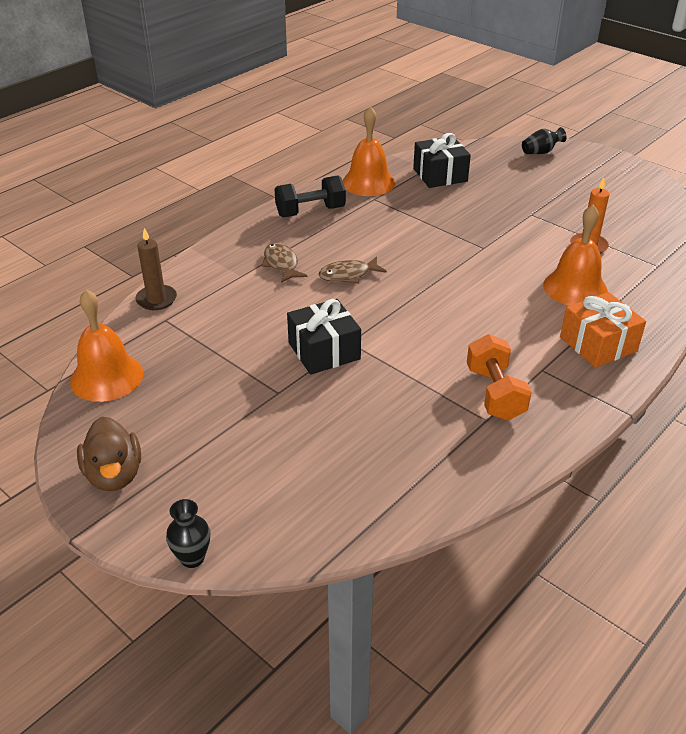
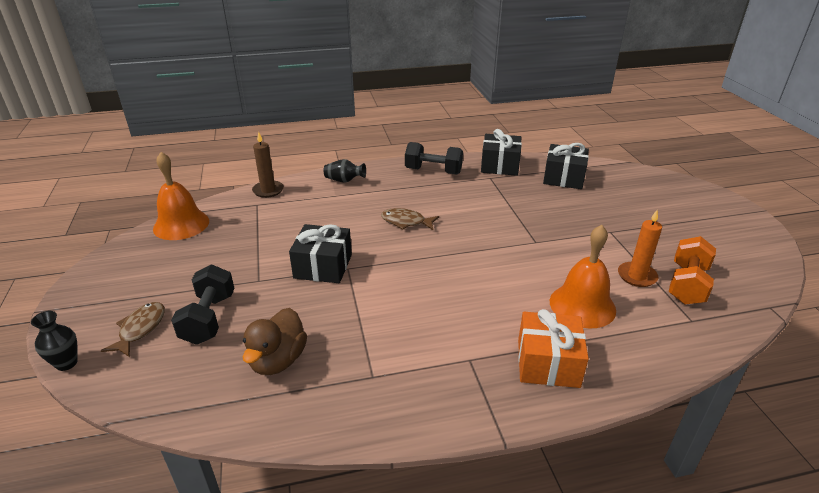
camera: 35 degrees right, 5 degrees down
(114, 475) = (104, 285): brown duck -> brown duck (278, 360)
(279, 448) = (209, 318): none -> black dumbbell
(281, 264) = (370, 197): brown fish -> brown fish (140, 329)
(368, 182) = (500, 165): orange bell -> black gift
(495, 393) = (405, 359): orange dumbbell -> orange dumbbell (687, 285)
(541, 152) = (677, 188): black vase -> black vase (344, 180)

